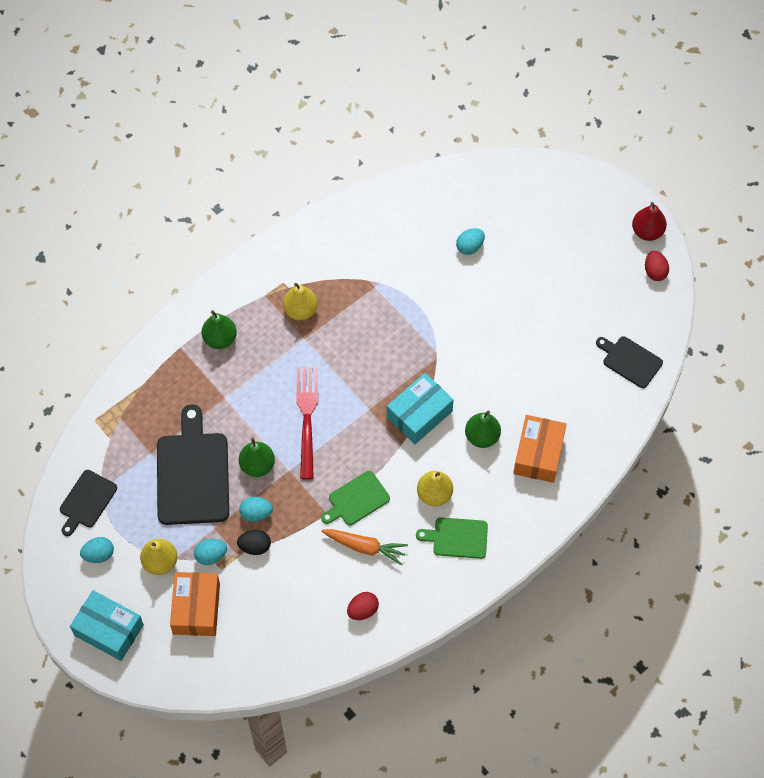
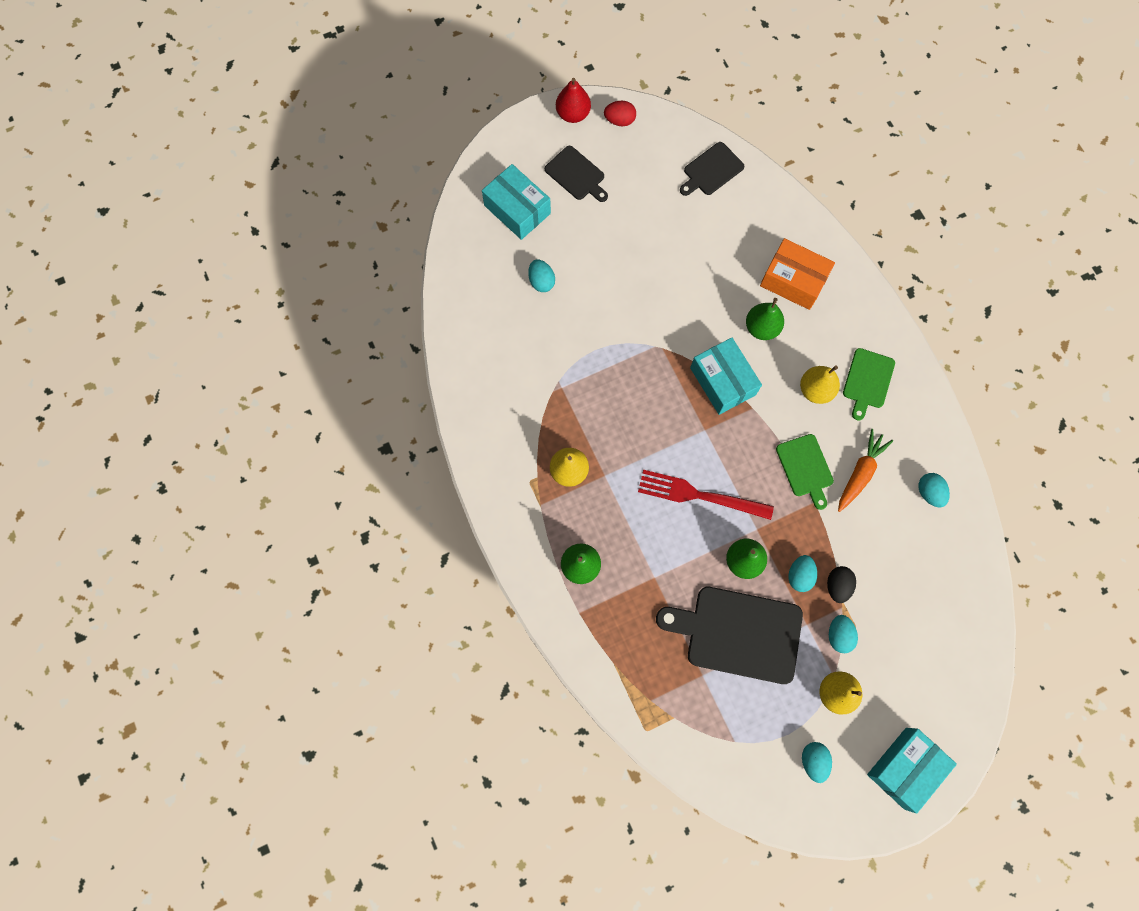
camera: 75 degrees left, 10 degrees up
(87, 501) = (745, 761): black cutting board -> black cutting board (576, 175)
(196, 608) = (897, 665): orange box -> none
(363, 610) = (929, 492): red egg -> turquoise egg
(534, 210) = (517, 209): none -> turquoise box

